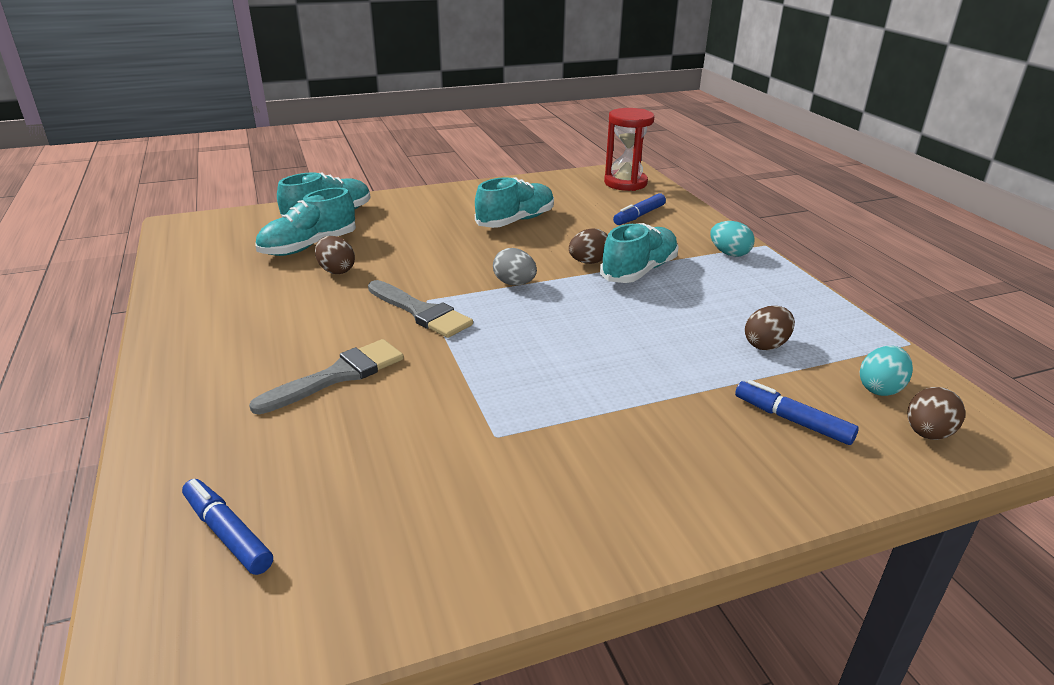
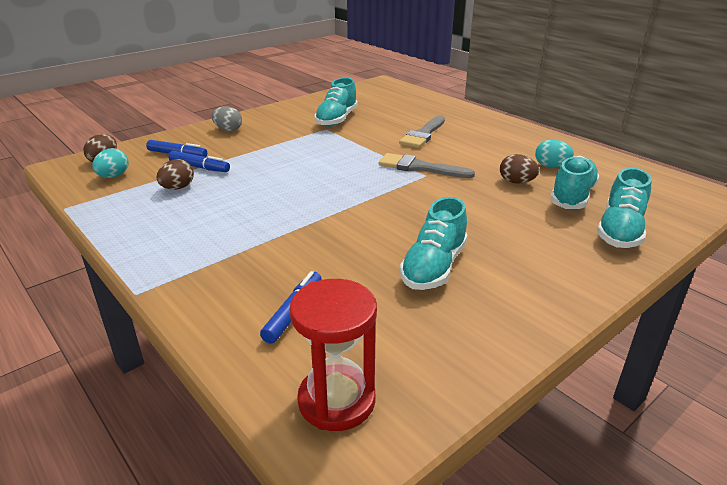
camera: 160 degrees right, 0 degrees up
(228, 533) = (398, 98): blue marker -> blue marker (199, 167)
(514, 283) = (375, 197): grey egg -> grey egg (228, 130)
(588, 262) = (326, 229): brown egg -> none
(639, 271) = (277, 229): turquoise shoe -> turquoise shoe (336, 119)
(729, 253) = (184, 269): turquoise egg -> turquoise egg (551, 166)

